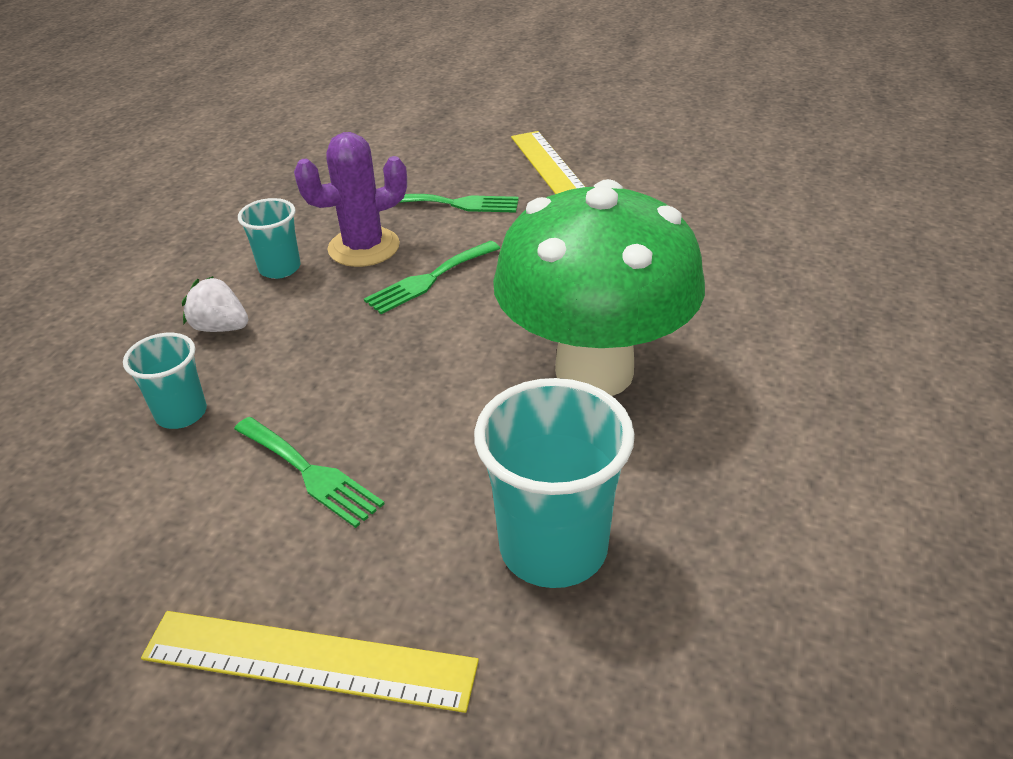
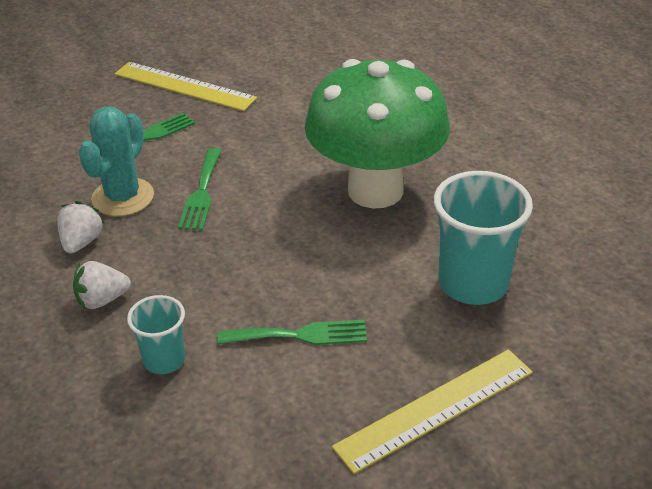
camera: 45 degrees left, 0 degrees up
(280, 268) = (81, 242): turquoise cup -> white strawberry
(364, 247) = (123, 197): purple cactus -> turquoise cactus

